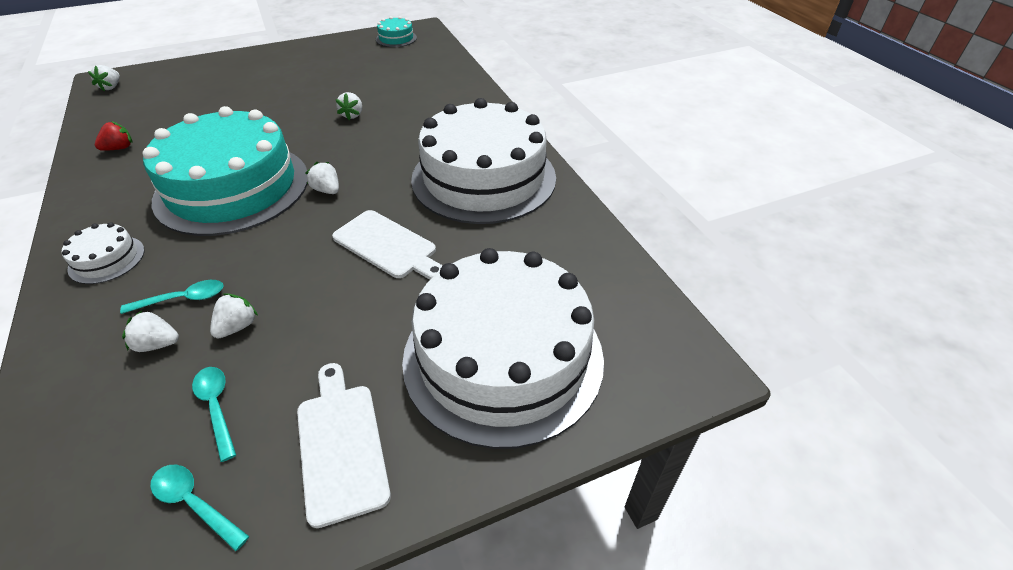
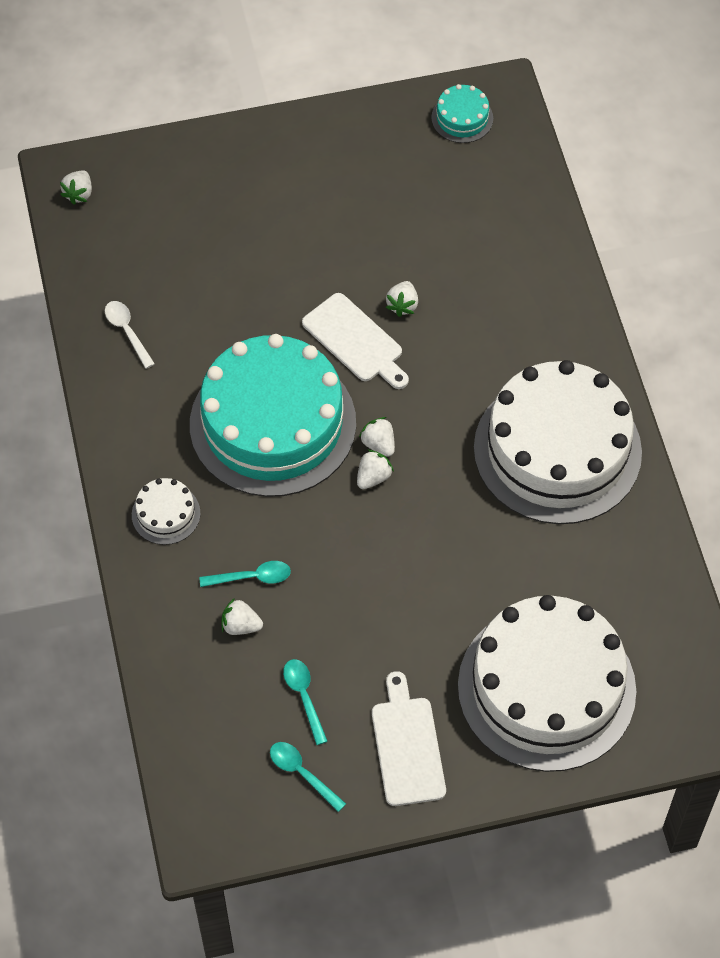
camera: 10 degrees right, 15 degrees up
(119, 148) = (127, 331): red strawberry -> white spoon
(237, 326) = (308, 617): white strawberry -> white strawberry (373, 477)
(388, 246) = (446, 539): white cutting board -> white cutting board (355, 341)

